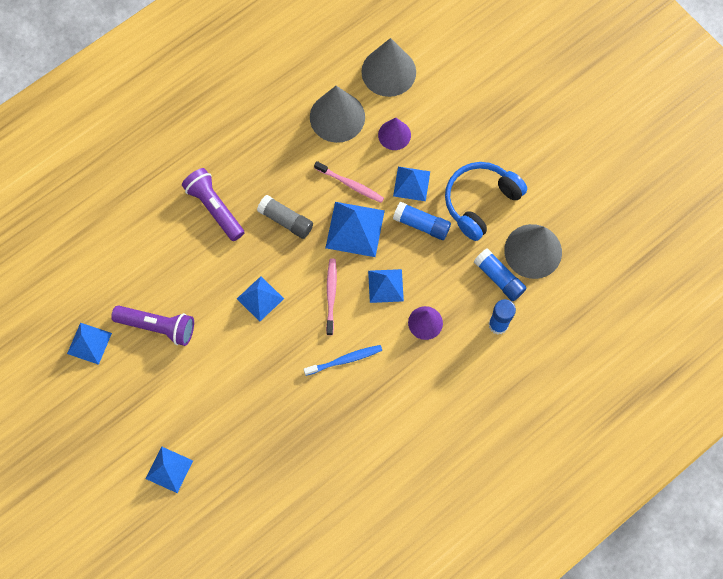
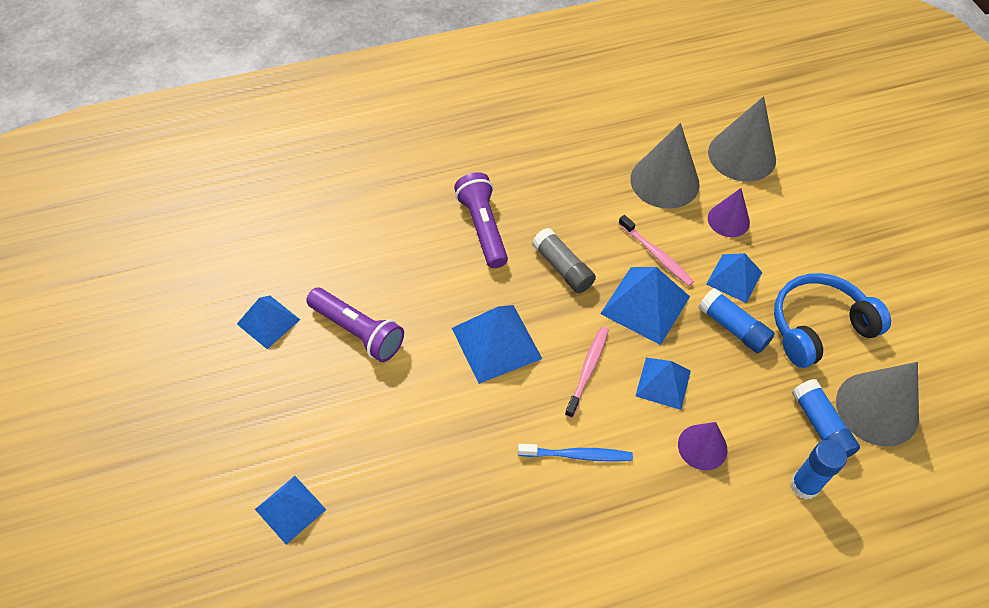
camera: 20 degrees right, 15 degrees down
(260, 298) = (496, 343): blue pyramid -> blue pyramid, size x1.52

